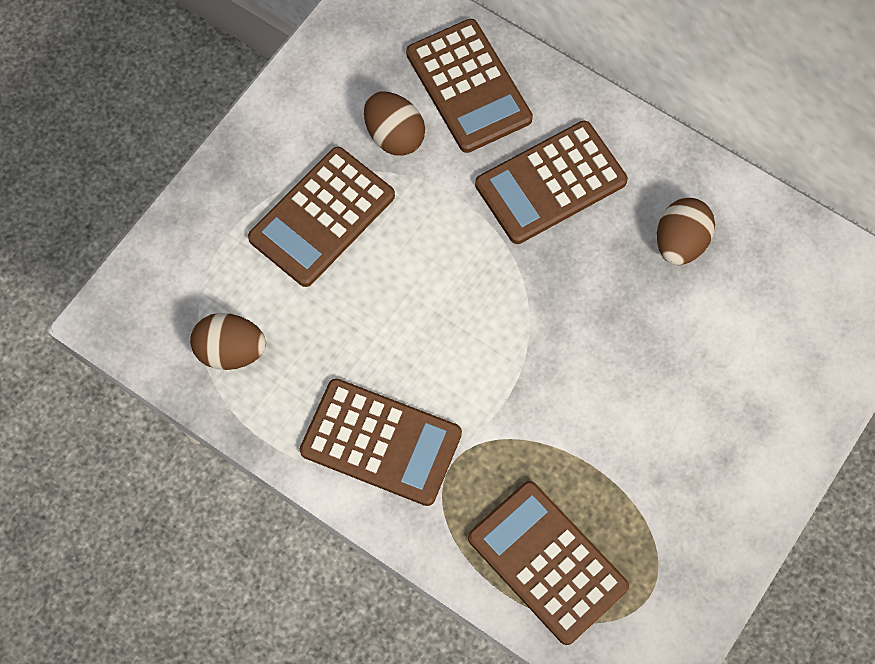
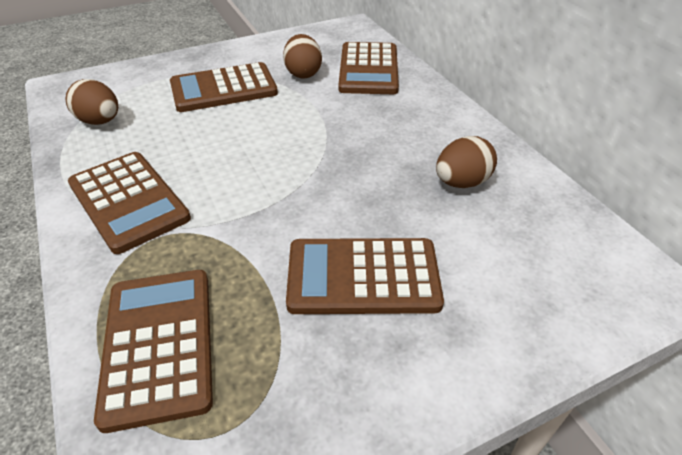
camera: 30 degrees right, 25 degrees down
(551, 183) = (385, 122): brown calculator -> brown calculator (363, 277)

